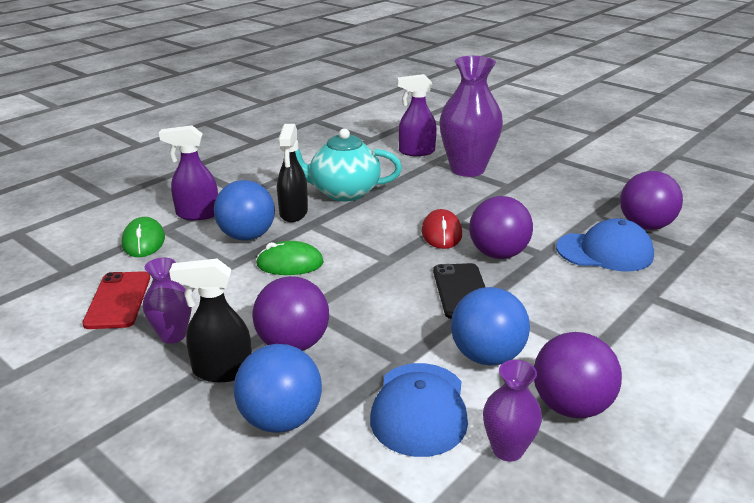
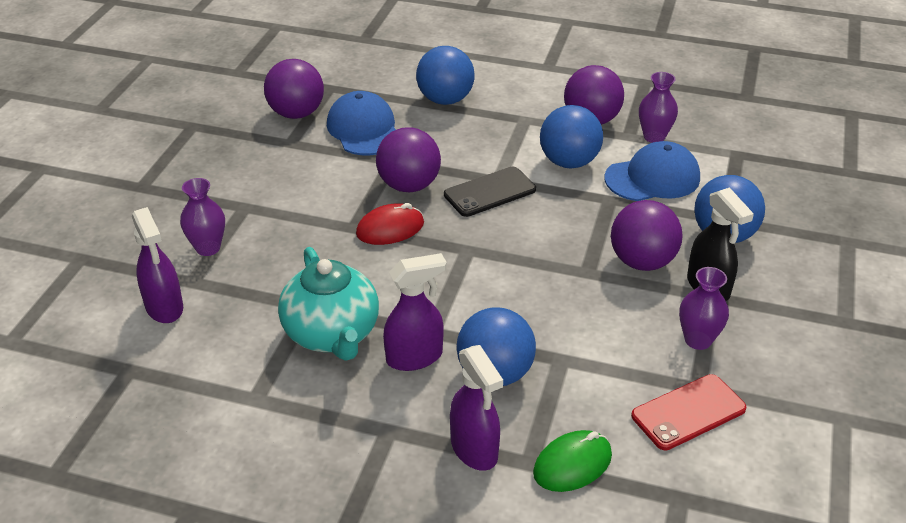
camera: 115 degrees left, 10 degrees up
(290, 263) = (525, 314): green mouse -> none
(293, 213) = (415, 357): black spray bottle -> purple spray bottle
(467, 169) = (208, 248): purple vase -> purple vase, size x0.52
(652, 310) = (445, 100): none -> blue ball

